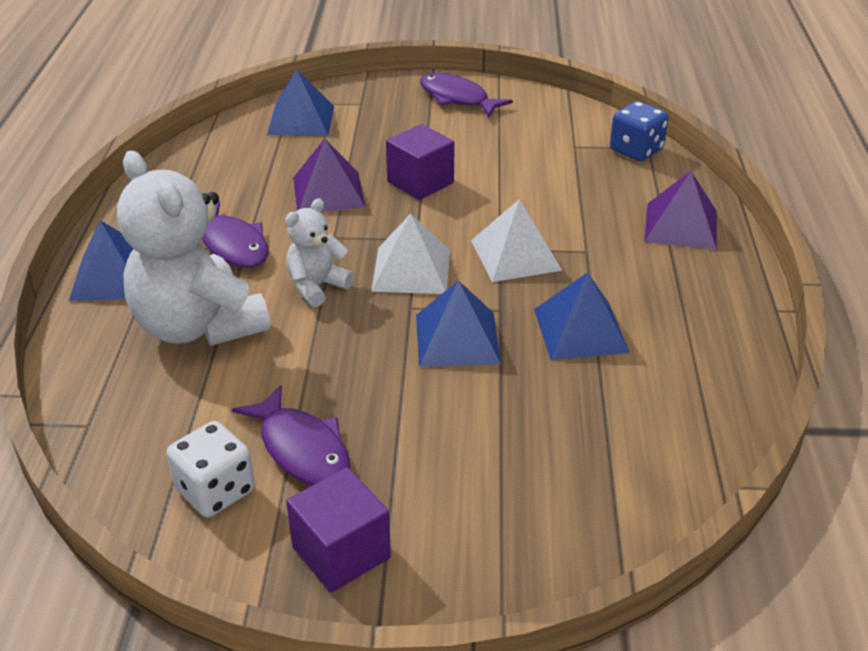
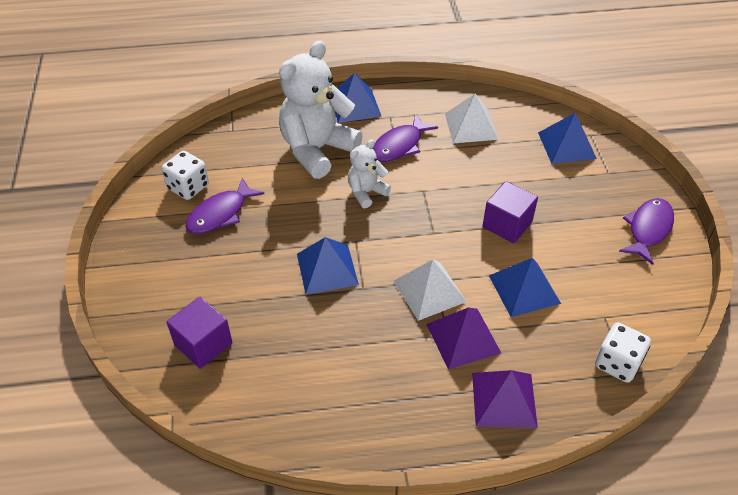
camera: 80 degrees right, 10 degrees up
(317, 286) = (366, 192): white teddy bear -> white teddy bear turned 75 degrees counterclockwise
(328, 192) = (475, 178): purple pyramid -> purple pyramid (463, 338)
(341, 552) = (147, 243): purple cube -> purple cube (203, 344)
(411, 270) = (395, 235): white pyramid -> white pyramid (471, 126)
(580, 330) = (348, 336): blue pyramid -> blue pyramid (524, 289)
(636, 150) = (617, 363): blue dice -> white dice

